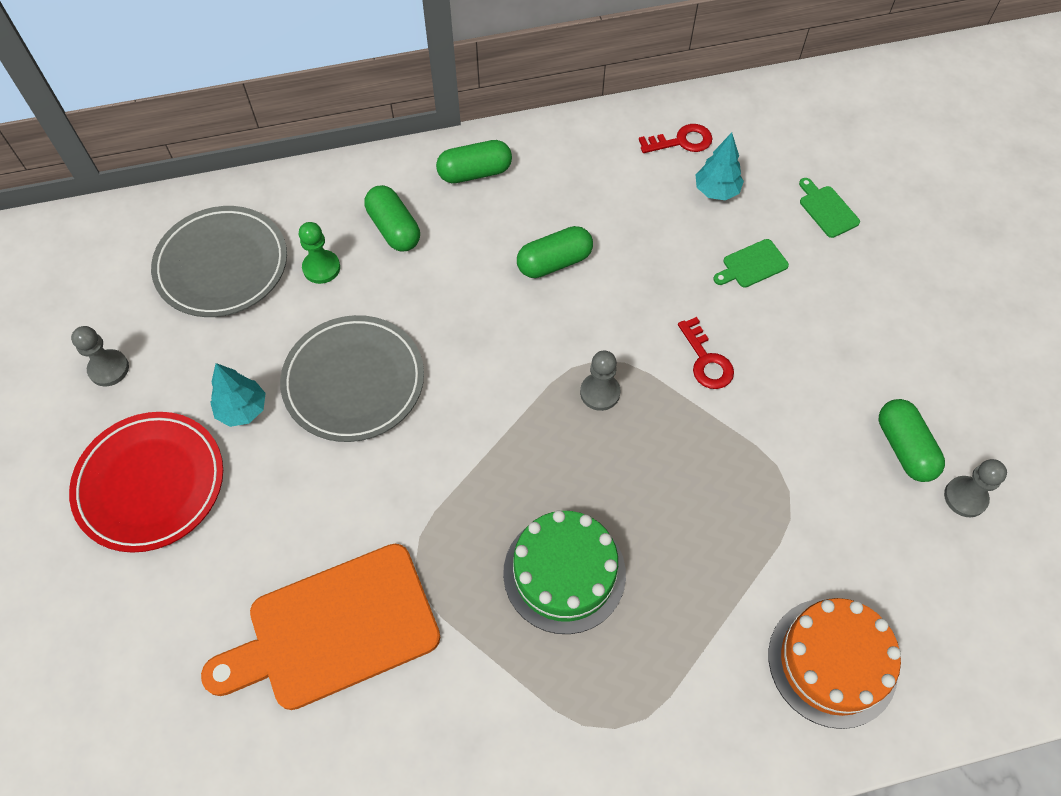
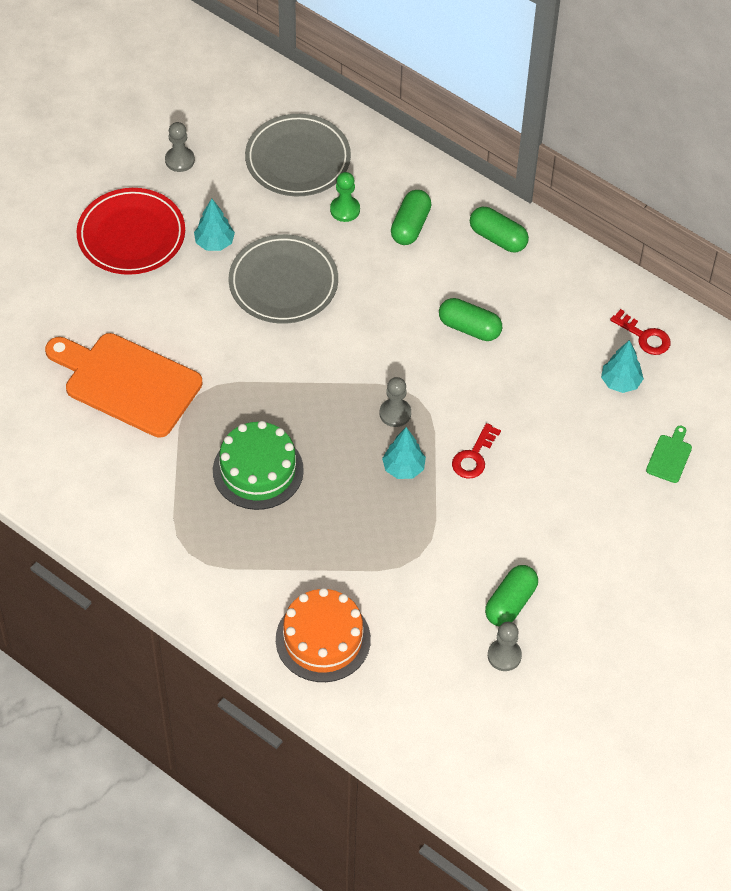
camera: 50 degrees right, 5 degrees down
(671, 431) = (403, 468): none -> turquoise tree
(752, 265) = (576, 439): green cutting board -> none

